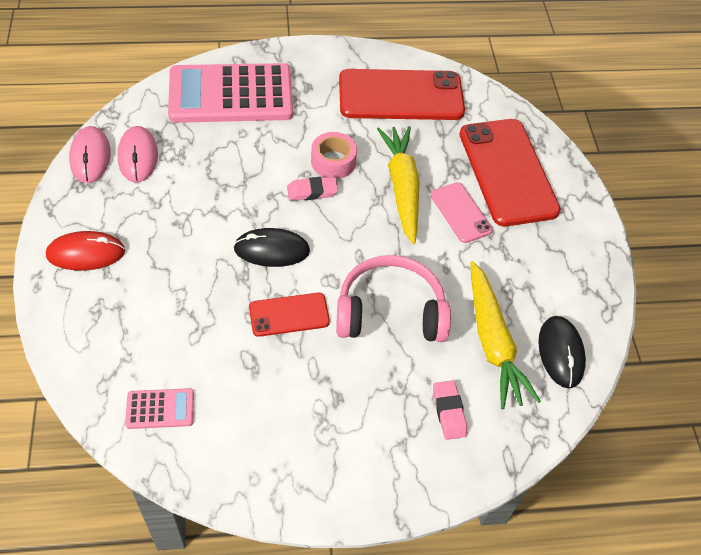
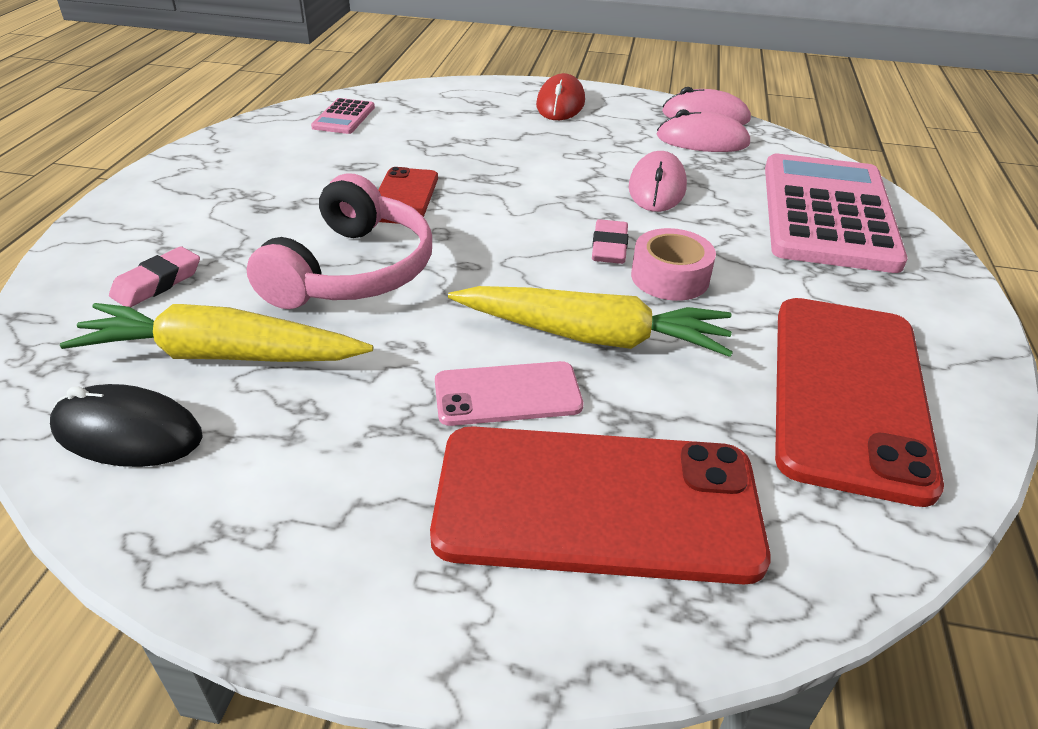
camera: 110 degrees right, 15 degrees down
(224, 176) = (657, 187): none -> pink mouse
(272, 250) = (513, 201): black mouse -> none
(449, 412) = (157, 283): pink eraser -> pink eraser turned 60 degrees counterclockwise

